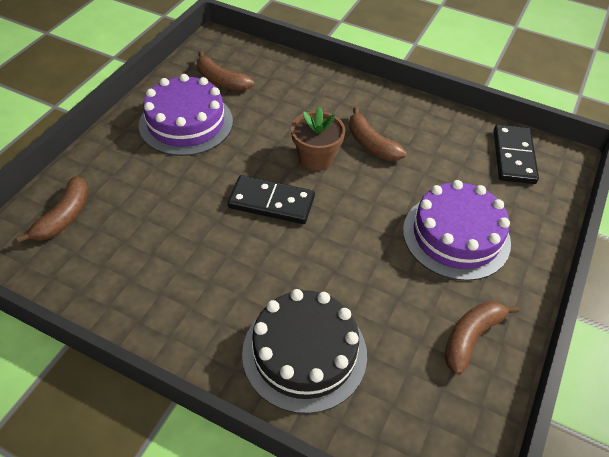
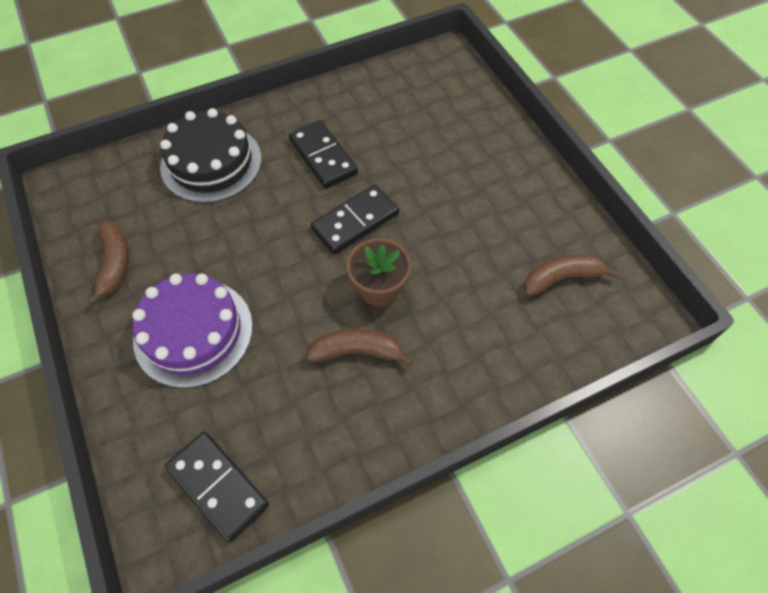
camera: 130 degrees right, 10 degrees up
(64, 217) = (451, 95): brown banana -> none
(186, 123) = (509, 215): purple cake -> none
(221, 266) = (323, 156): none -> black domino

